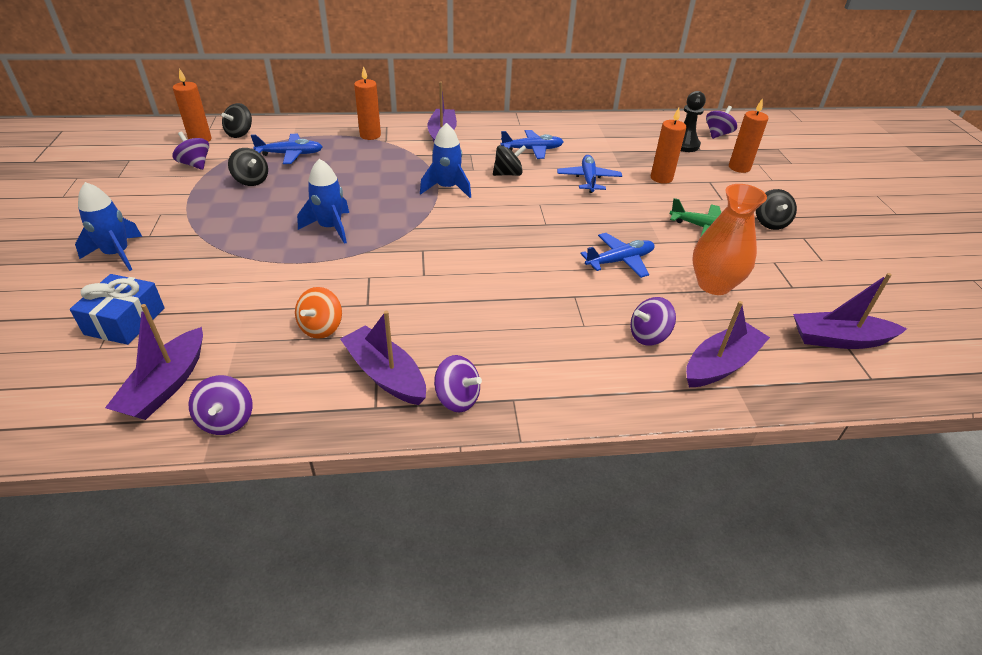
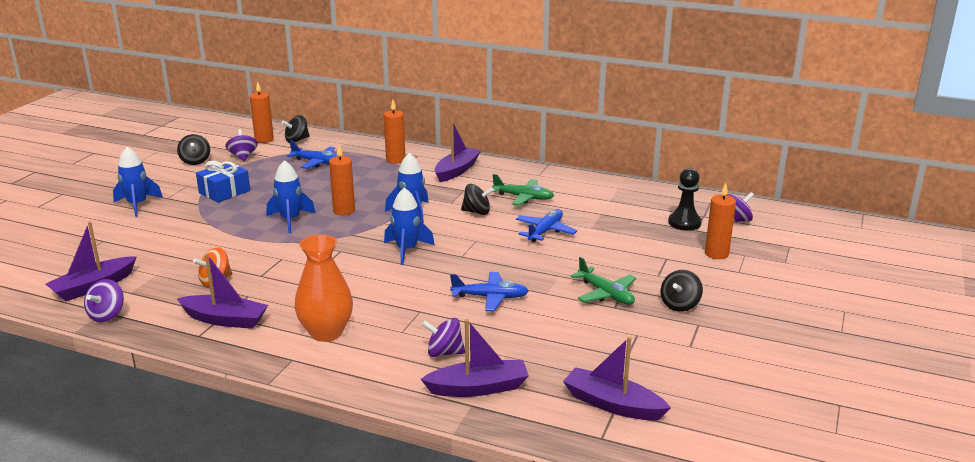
camera: 30 degrees right, 15 degrees down
(125, 321) = (105, 245): blue gift -> blue gift (224, 192)
(251, 180) = (270, 176): black spinning top -> black spinning top (195, 161)
(385, 374) = (225, 319): purple boat -> purple boat turned 120 degrees clockwise
(457, 398) = (255, 347): purple spinning top -> none
(488, 231) = (407, 250): none -> blue rocket
(532, 150) = (524, 197): blue plane -> green plane
(661, 178) = (619, 245): orange candle -> orange candle (344, 211)
(714, 285) = (552, 335): orange vase -> orange vase (326, 332)

